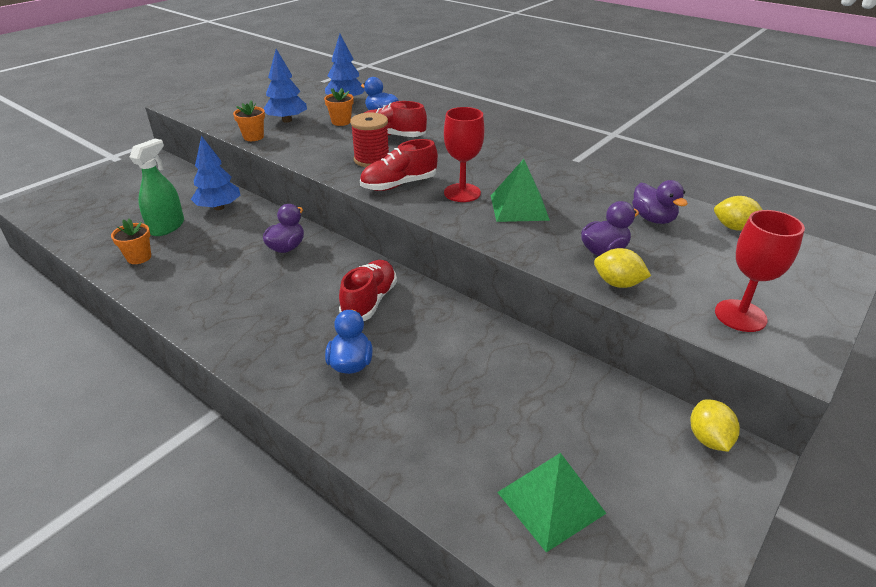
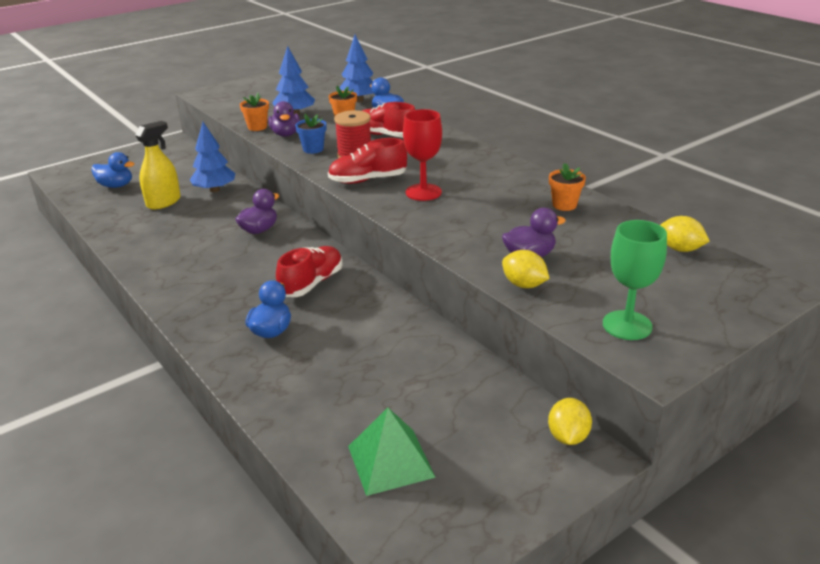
camera: 15 degrees right, 5 degrees down
(104, 213) = (116, 186): none -> blue duck
(139, 257) = (131, 225): orange flower pot -> orange flower pot (564, 205)
(167, 227) = (163, 202): green spray bottle -> yellow spray bottle
(325, 156) = (313, 149): none -> blue flower pot
(519, 207) = (470, 210): green pyramid -> none
(653, 219) = (599, 233): purple duck -> purple duck (286, 134)
(740, 316) = (627, 325): red goblet -> green goblet

